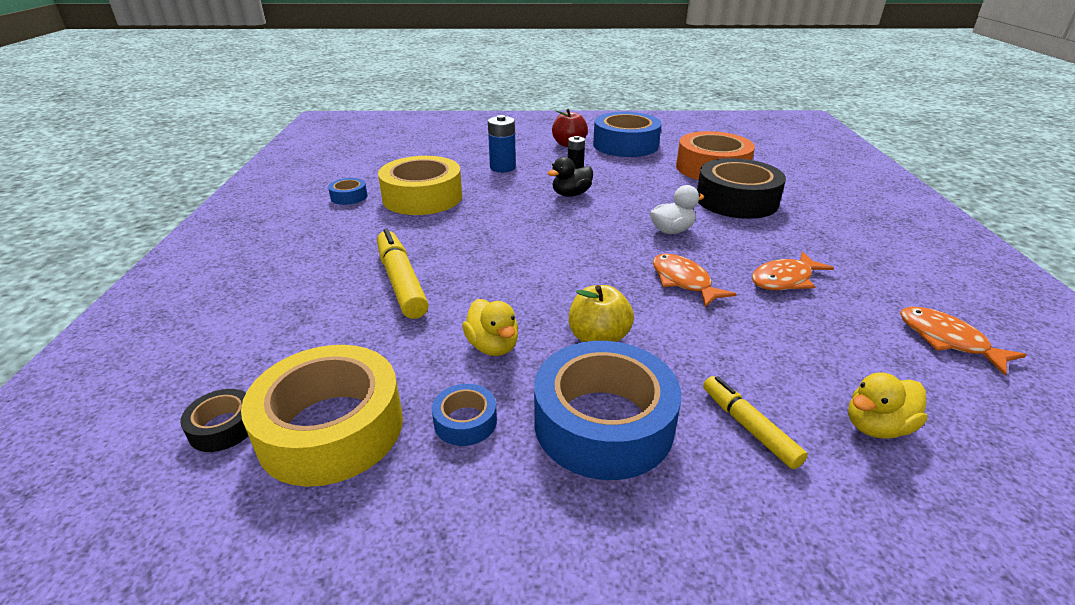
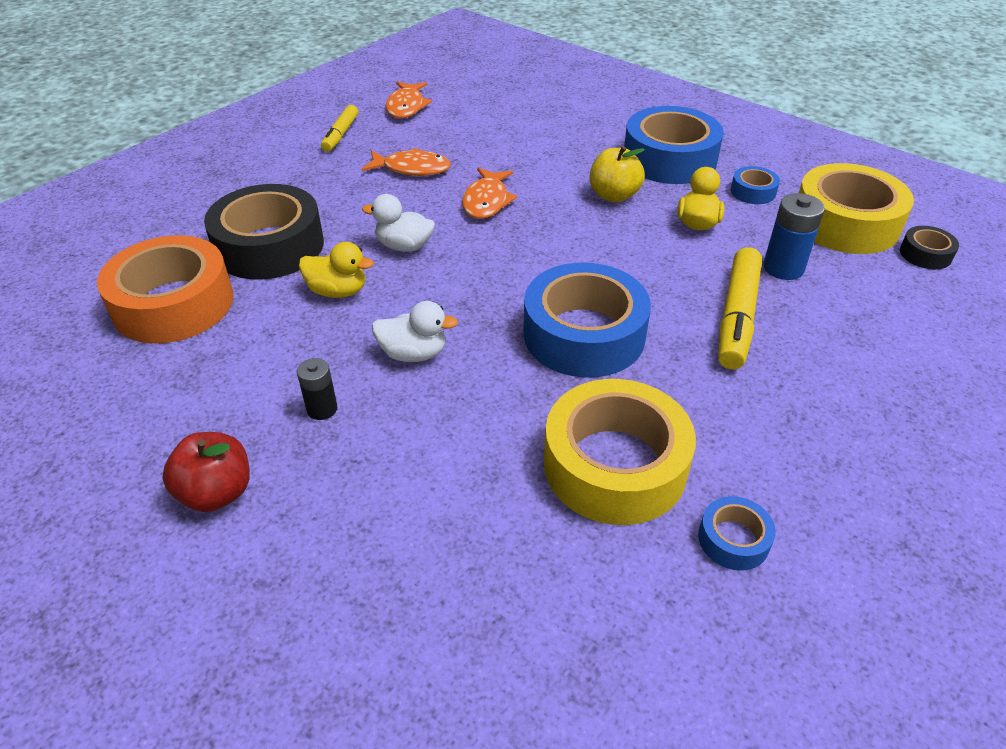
camera: 140 degrees left, 10 degrees up
(502, 167) = (417, 481): blue battery -> blue battery (783, 268)
(571, 194) = (413, 353): black duck -> white duck
(625, 145) = (148, 429): blue tape -> blue tape (584, 334)
(748, 427) = (593, 128): yellow marker -> yellow marker (340, 134)
(876, 426) = (530, 104): yellow duck -> yellow duck (338, 291)

